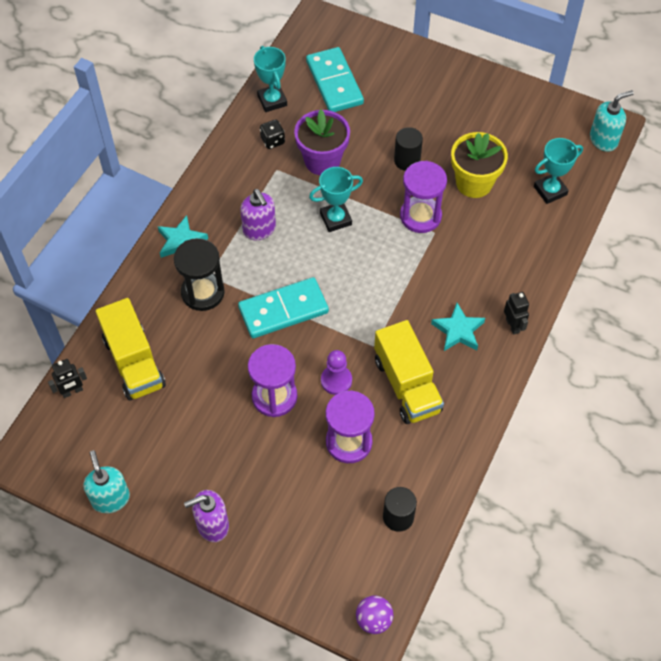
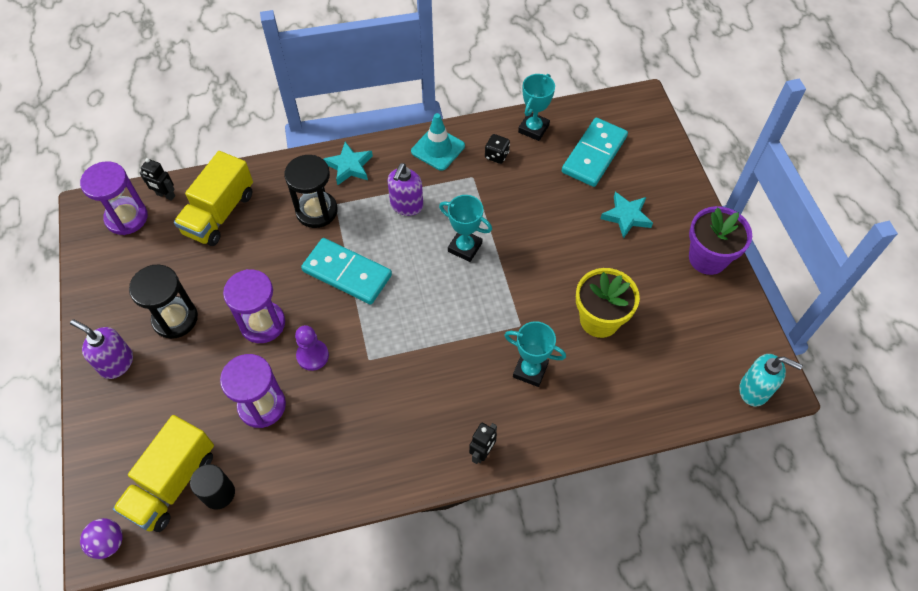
camera: 50 degrees right, 0 degrees up
(110, 498) = (93, 282): turquoise soap dispenser -> none
(209, 457) = (175, 319): none -> black hourglass
(226, 173) = (438, 149): none -> turquoise traffic cone
(322, 161) = (511, 199): purple flower pot -> purple flower pot (707, 258)
(407, 160) = (571, 255): black cylinder -> none
(407, 385) = (351, 410): yellow truck -> yellow truck (172, 483)
(420, 216) = (526, 304): purple hourglass -> purple hourglass (126, 218)
(458, 330) = (438, 412): turquoise star -> turquoise star (626, 216)
(550, 190) = (652, 384): turquoise trophy -> turquoise trophy (530, 370)

